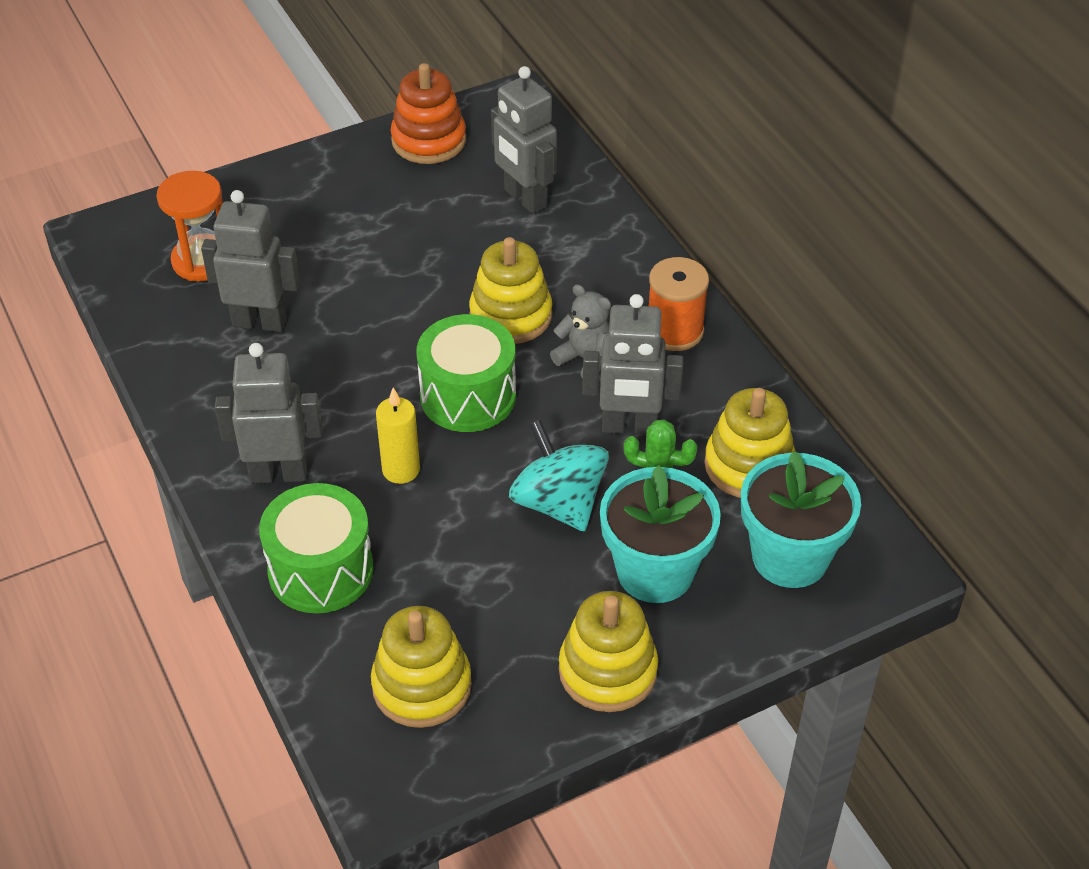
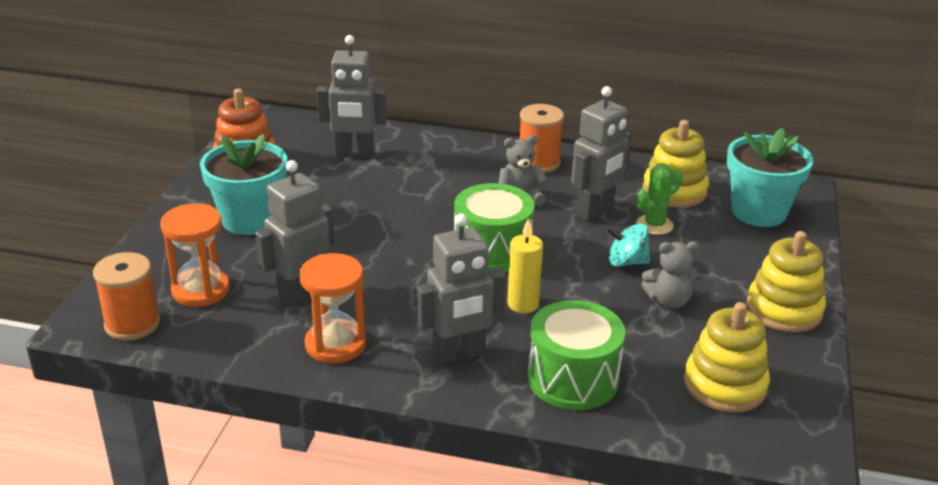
camera: 50 degrees left, 15 degrees down
(119, 258) = (132, 324): none -> orange spool
(213, 389) = (335, 344): none -> orange hourglass
(278, 474) = (459, 354): grey robot -> grey robot turned 150 degrees counterclockwise
(511, 315) = (445, 204): yellow stacking toy -> none
(522, 571) = (668, 301): none -> grey teddy bear
(558, 503) = (626, 262): turquoise spinning top -> turquoise spinning top, size x0.62
(655, 571) = (721, 257): turquoise flower pot -> turquoise flower pot (250, 220)

